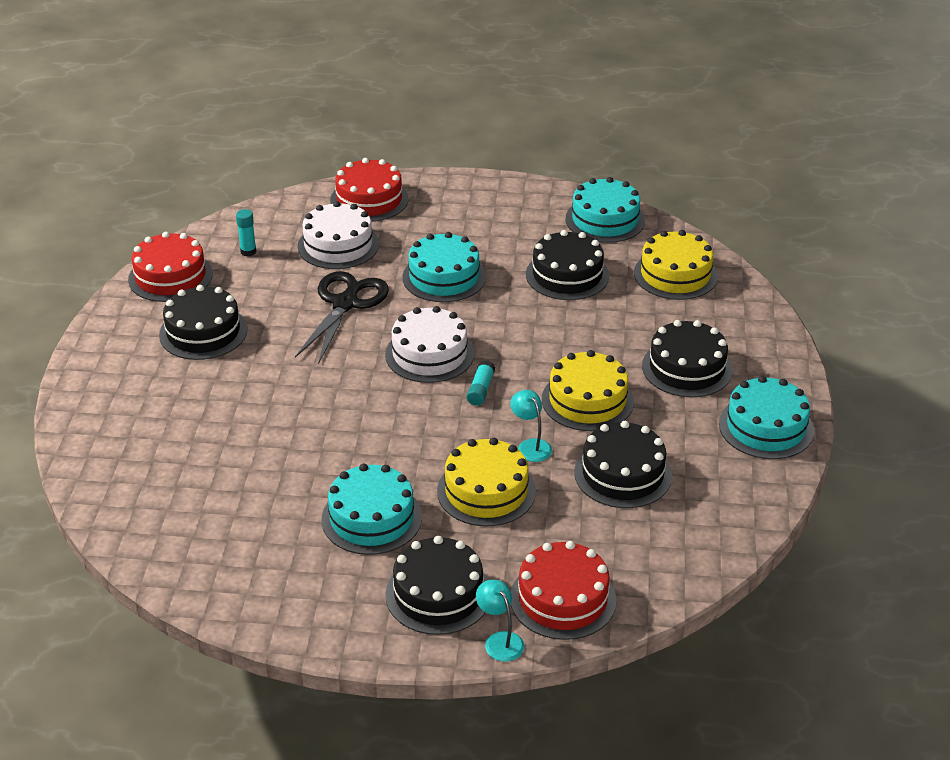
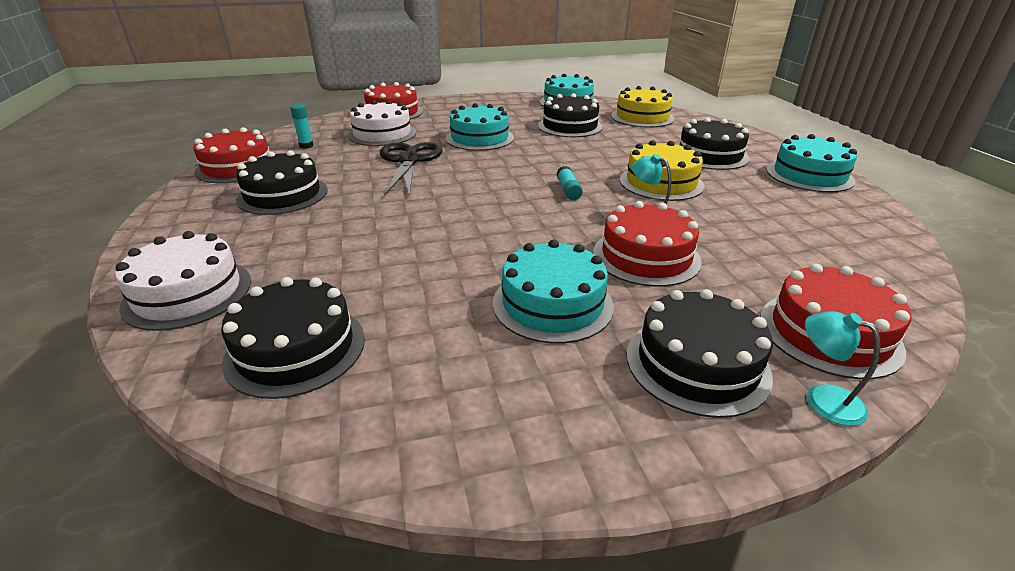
camera: 20 degrees left, 5 degrees down
(429, 354) = (505, 177): white cake -> white cake (188, 293)
(486, 491) = (646, 256): yellow cake -> red cake
(623, 474) = (747, 221): black cake -> black cake (296, 348)

